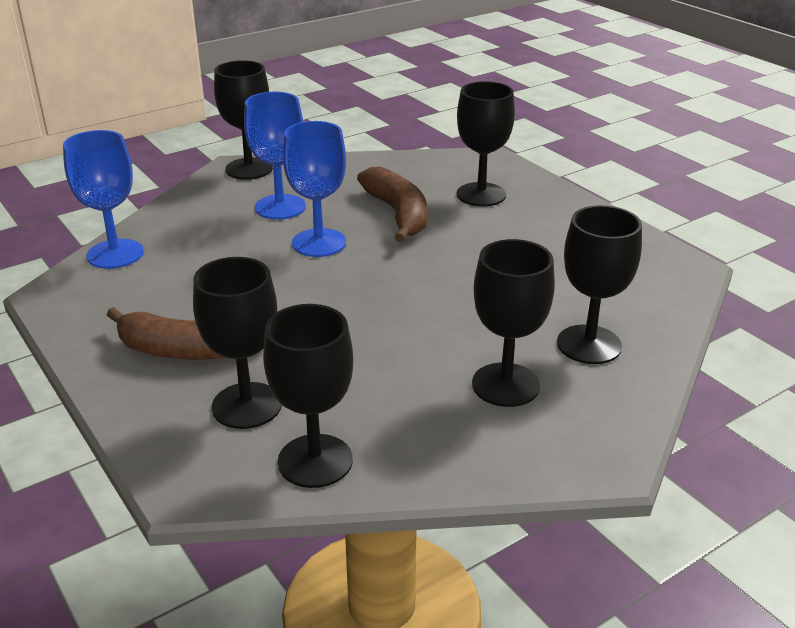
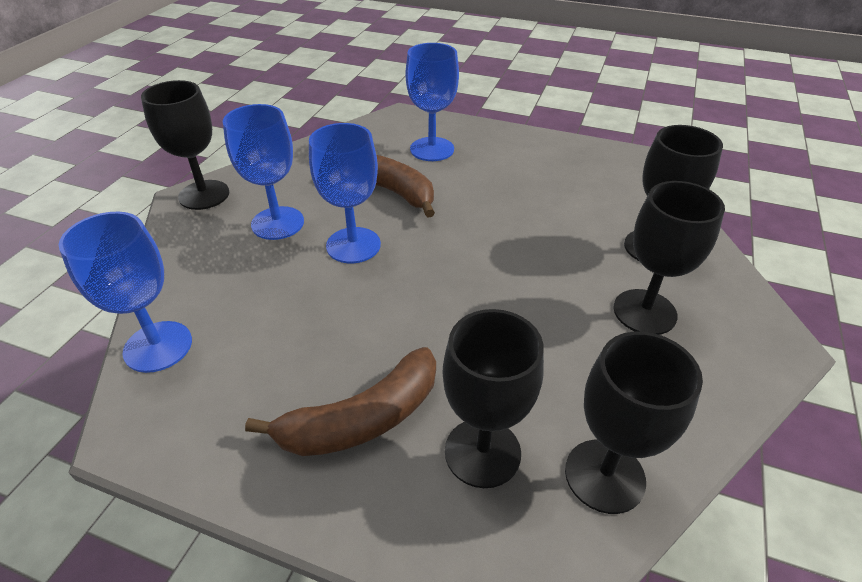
camera: 35 degrees left, 10 degrees up
(481, 195) = (432, 149): black goblet -> blue goblet

